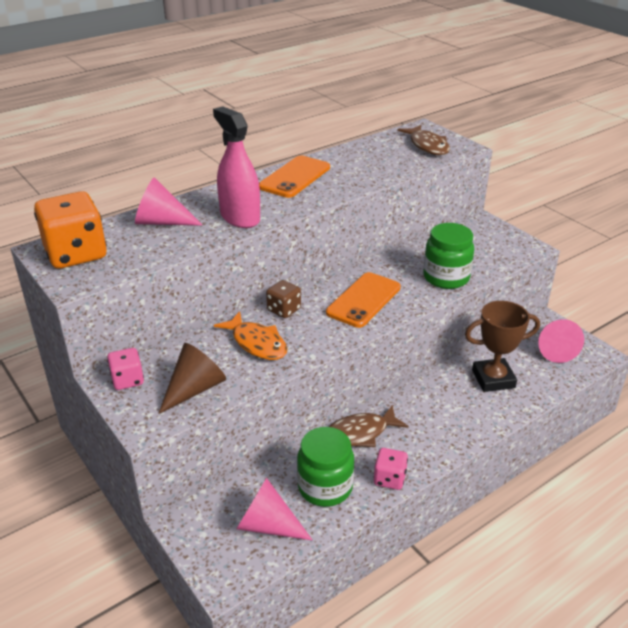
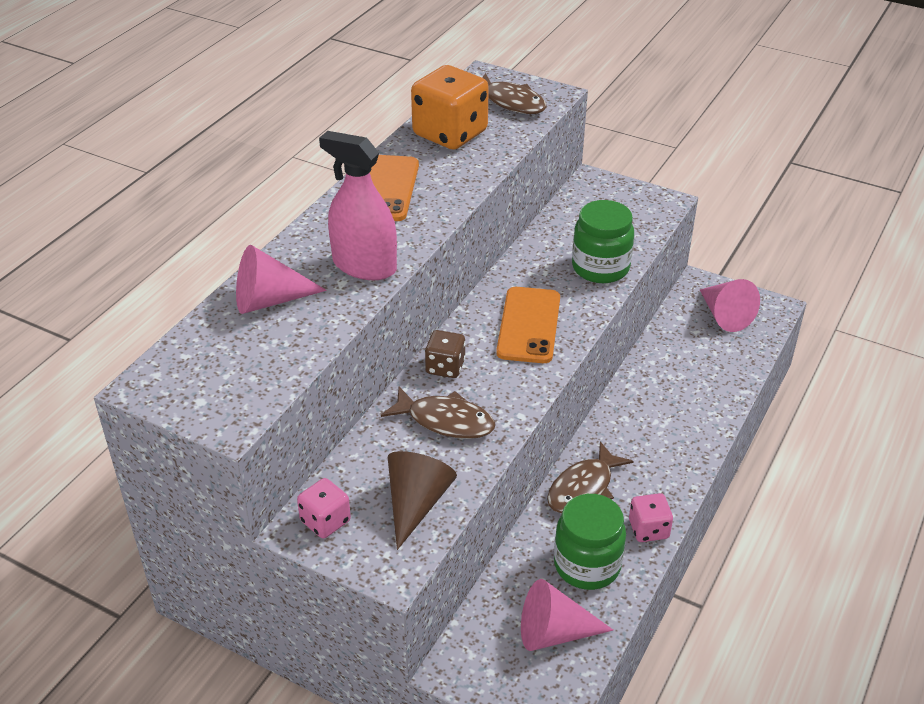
camera: 25 degrees left, 5 degrees up
(76, 254) = (196, 379): orange dice -> orange dice (450, 134)
(257, 343) = (445, 421): orange fish -> brown fish
(493, 379) = (684, 373): brown trophy -> none

